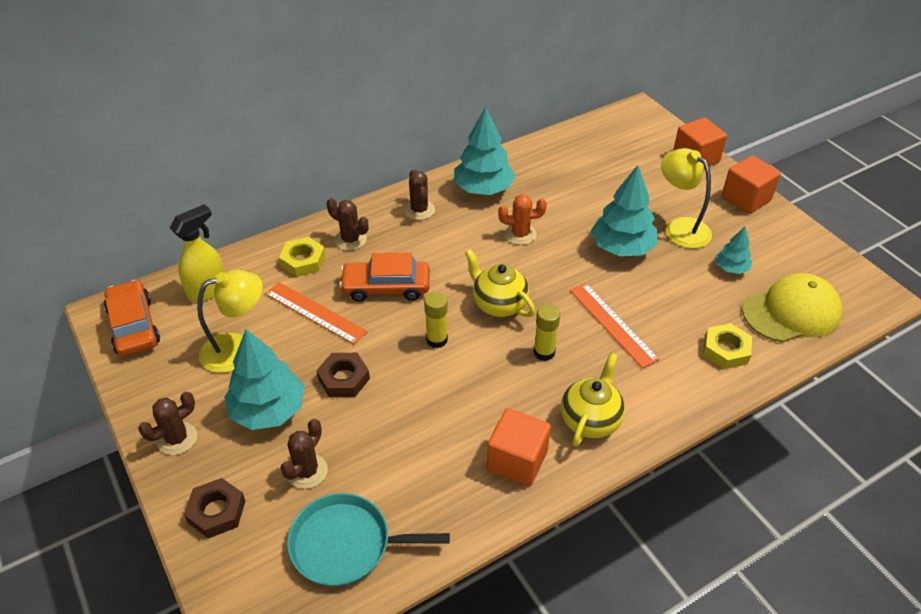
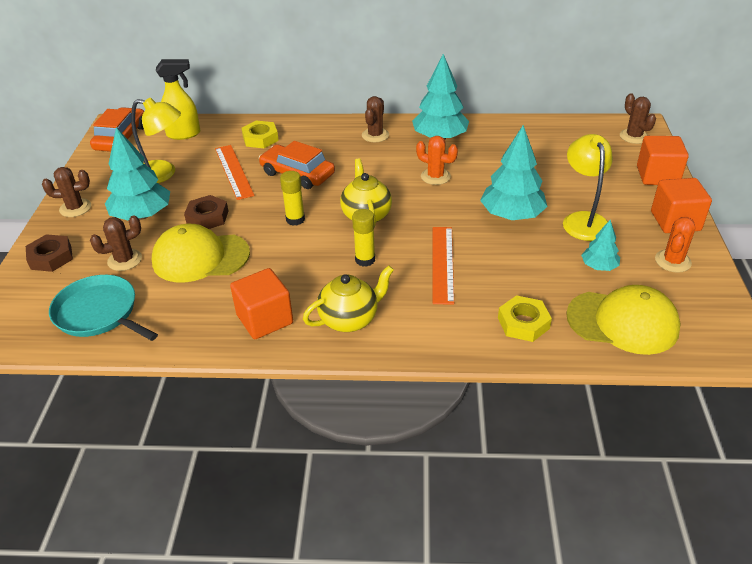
camera: 35 degrees right, 5 degrees down
(350, 240) = (306, 137): brown cactus -> brown cactus (634, 136)
(385, 427) = (200, 257): none -> yellow cap
(776, 238) = (672, 261): none -> orange cactus

